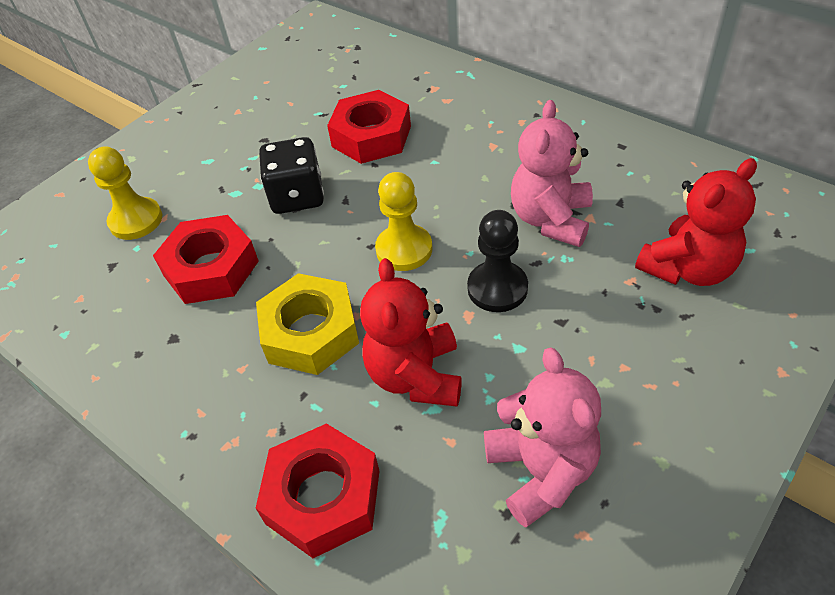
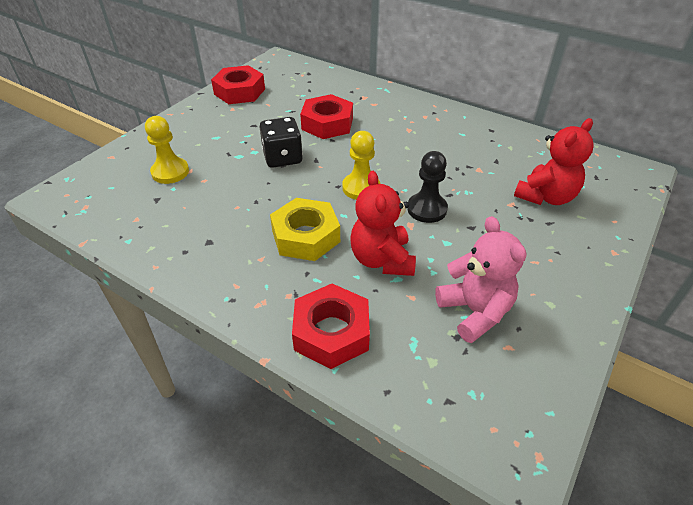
camera: 10 degrees left, 5 degrees down
(211, 268) = (229, 200): red nut -> red nut (239, 91)
(551, 219) = (454, 170): pink teddy bear -> none

